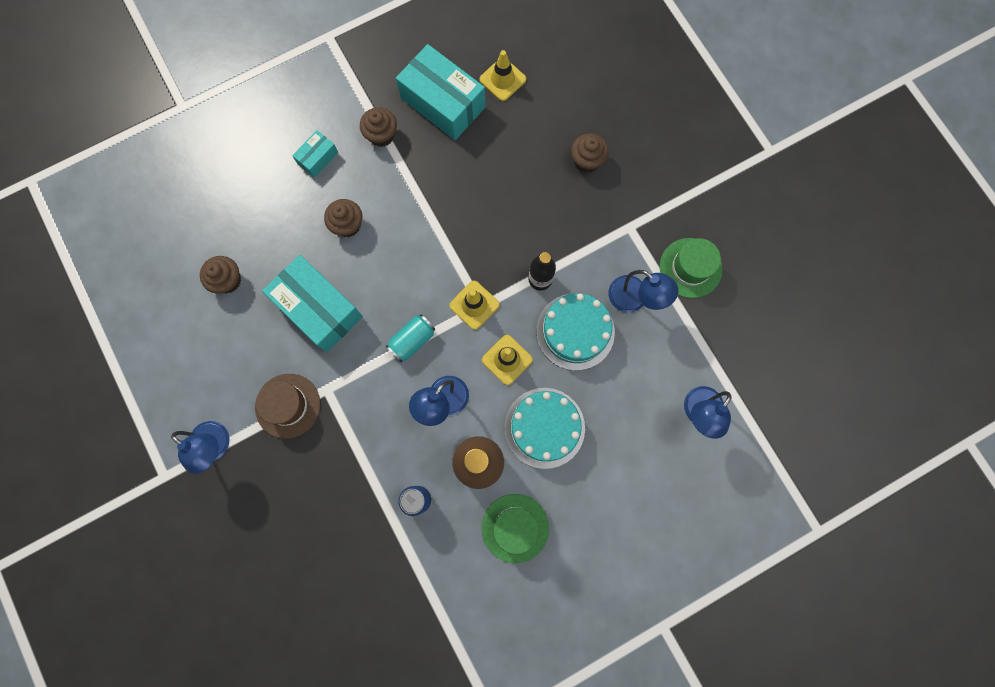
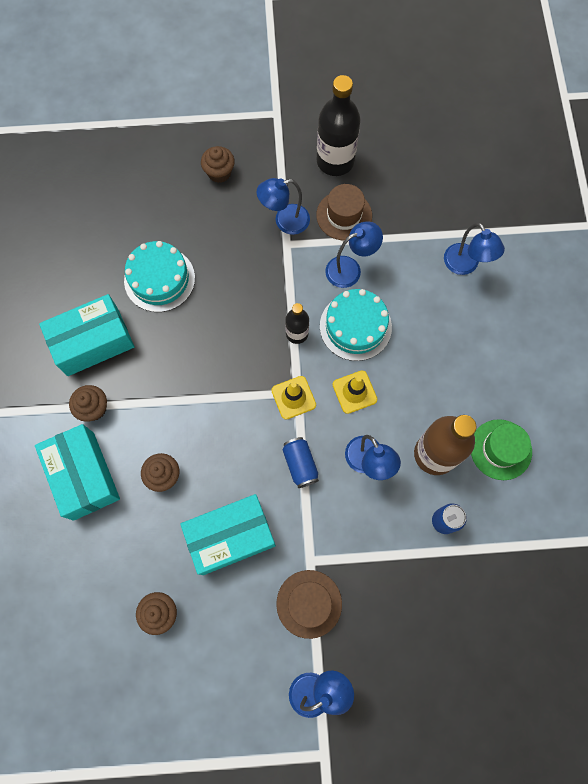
camera: 65 degrees left, 5 degrees down
(317, 158) = (83, 475): turquoise box -> turquoise box, size x2.06
(412, 340) = (300, 464): turquoise can -> blue can
(502, 79) = (100, 283): yellow traffic cone -> none
(544, 427) = (426, 388): turquoise cake -> turquoise cake (159, 279)
(587, 161) = (211, 250): brown cupcake -> brown cupcake (219, 173)
(653, 214) = (285, 221): none -> blue lamp
(690, 268) = (344, 215): green hat -> brown hat
(748, 232) = (335, 161): none -> black bottle

